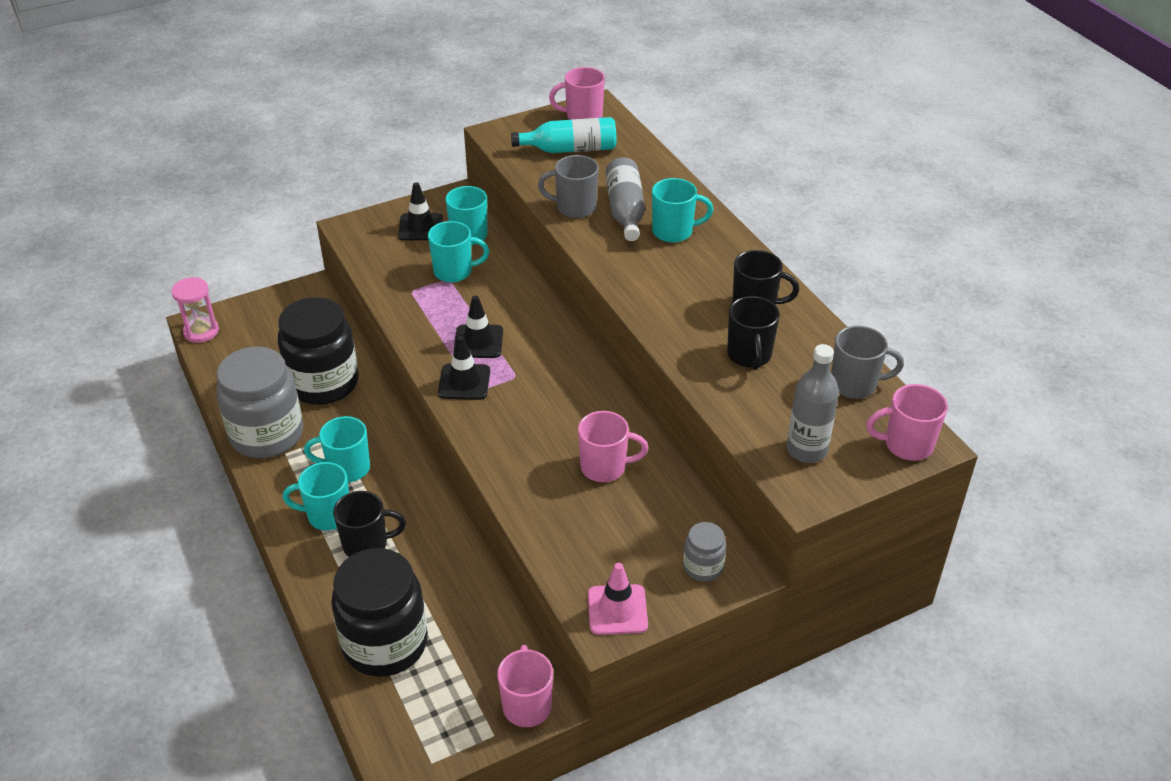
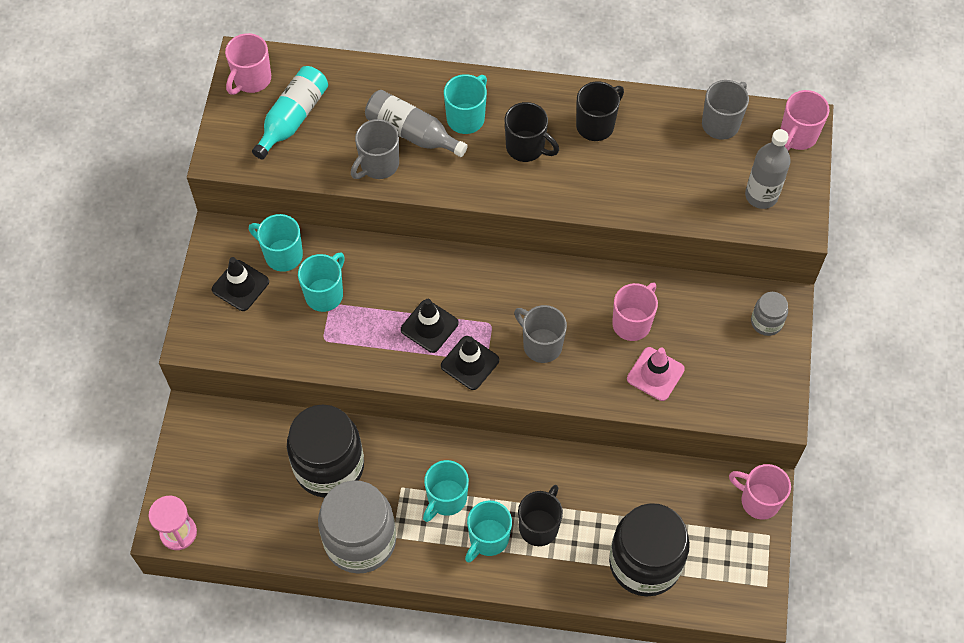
camera: 55 degrees left, 20 degrees up
(524, 417) = (541, 345): none -> grey mug
(617, 610) = (768, 397): pink traffic cone -> pink traffic cone (655, 374)
(749, 356) = (645, 165): black mug -> black mug (526, 148)

